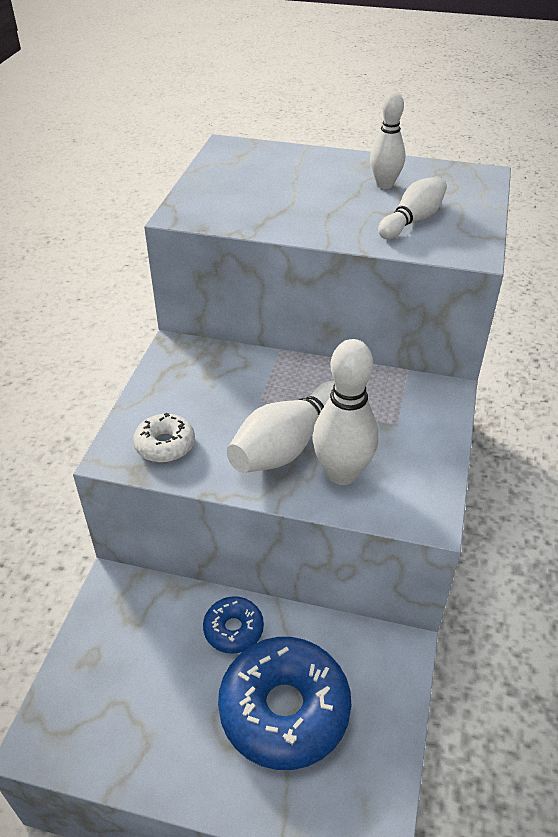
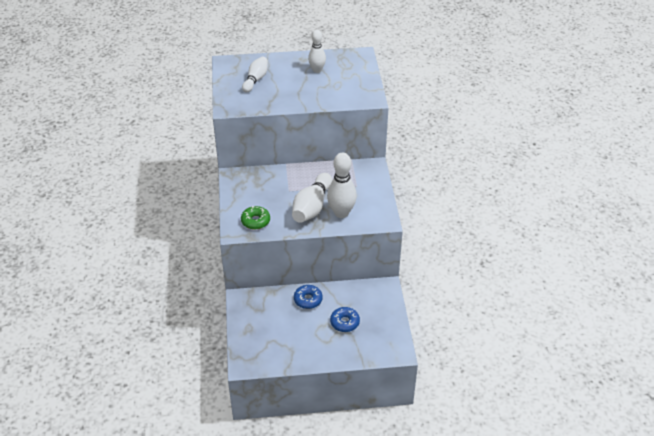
camera: 20 degrees left, 0 degrees up
(165, 445) = (255, 221): white donut -> green donut
(284, 710) = (344, 322): blue donut -> blue donut, size x0.50
(412, 221) = (338, 88): white bowling pin -> white bowling pin (256, 80)

